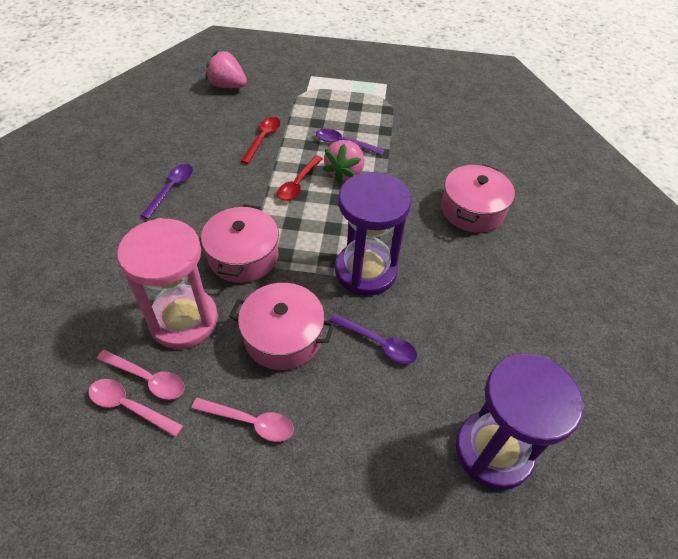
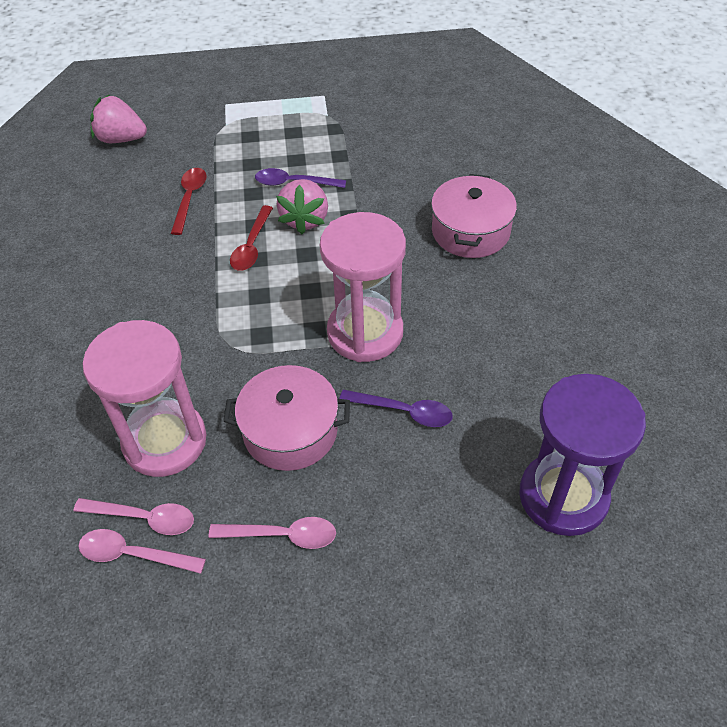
camera: 10 degrees left, 0 degrees up
(171, 189) = (94, 287): purple spoon -> none
(243, 256) = (212, 348): pink pot -> none
(365, 271) = (365, 333): purple hourglass -> pink hourglass

